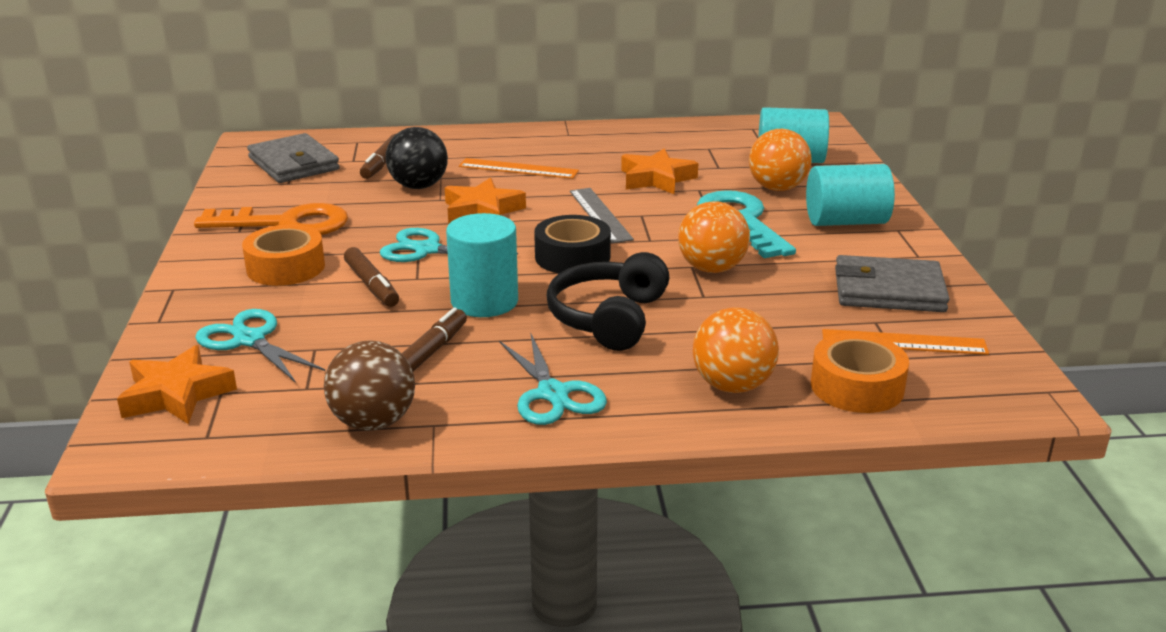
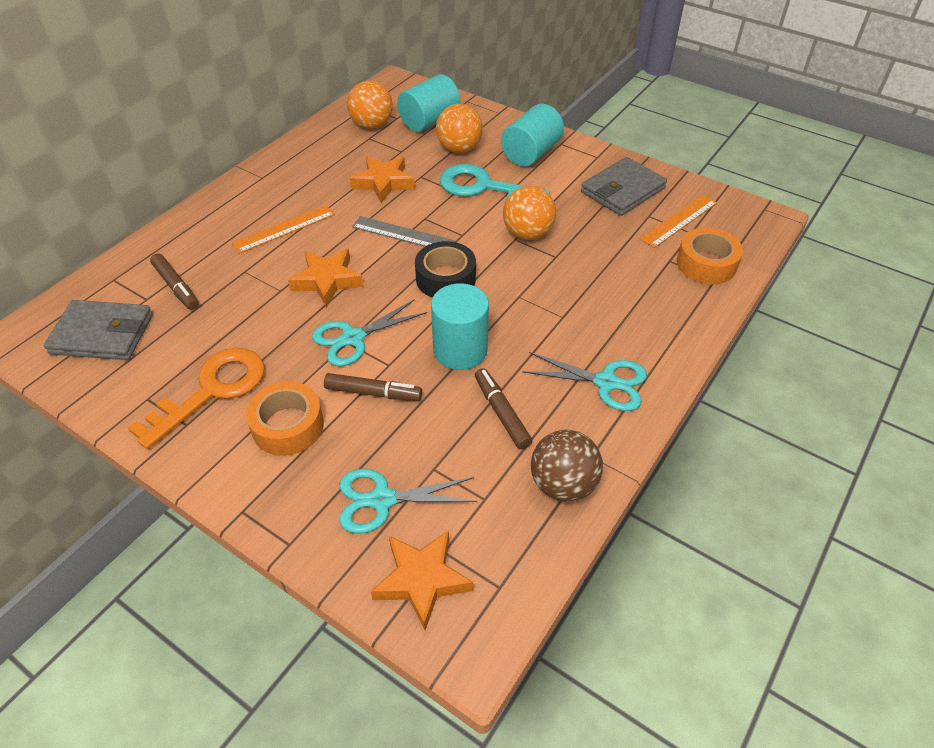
camera: 50 degrees left, 20 degrees up
(418, 186) = (244, 289): black ball -> none
(609, 318) = (541, 308): black headphones -> none
(732, 385) = (664, 306): orange ball -> orange ball (372, 125)

